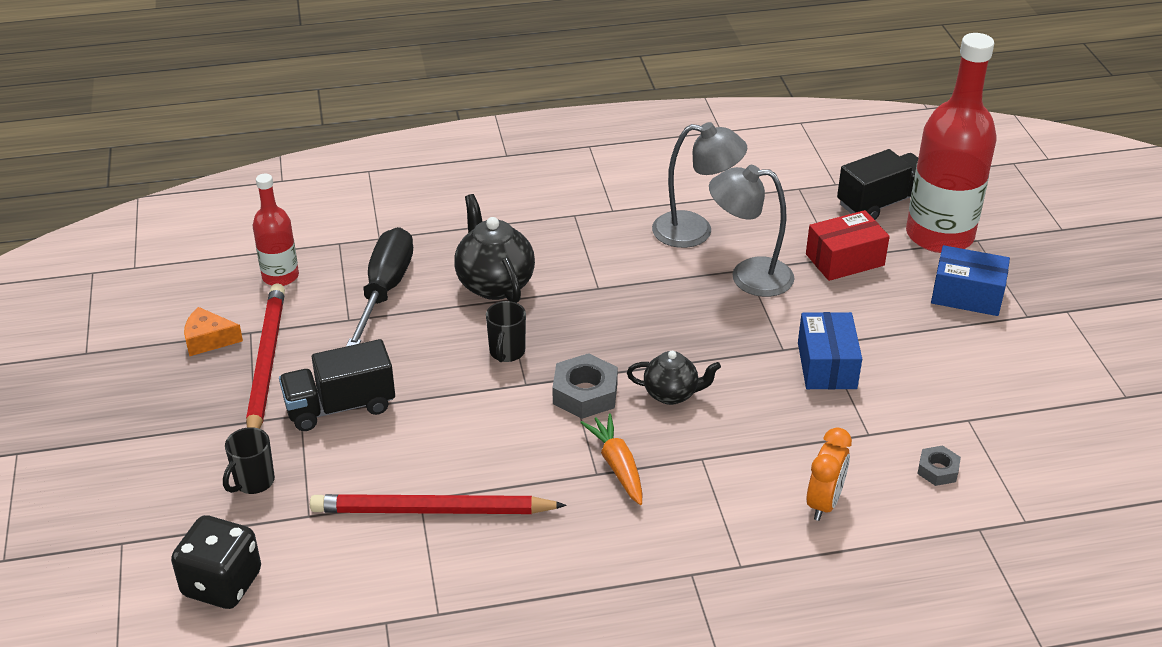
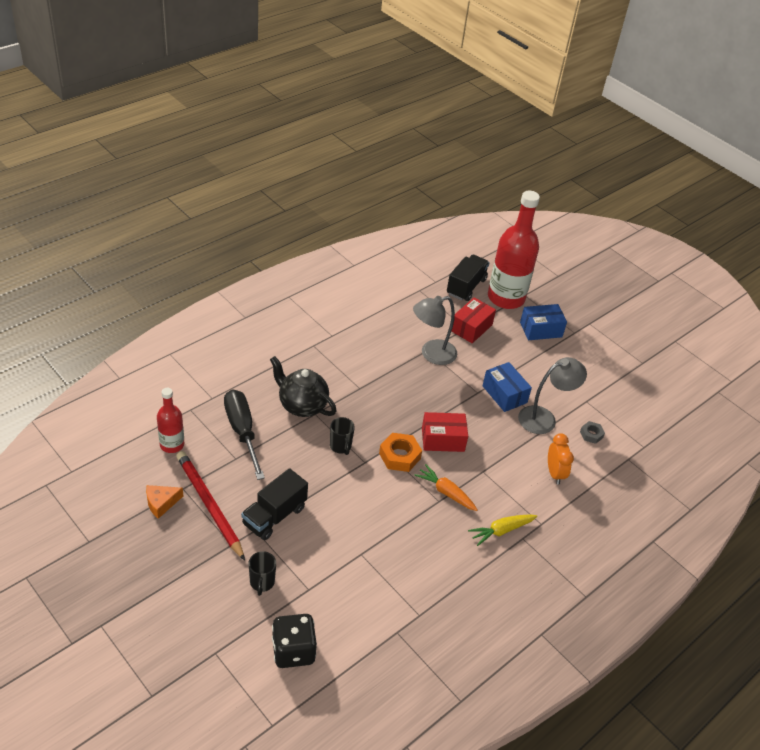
camera: 35 degrees left, 5 degrees up
(432, 511) = (373, 558): red pencil -> none
(585, 393) = (399, 456): grey nut -> orange nut
(664, 550) = (501, 531): none -> yellow carrot
(671, 394) = (443, 439): black teapot -> red box
(695, 231) = (385, 335): grey lamp -> grey lamp (544, 418)

